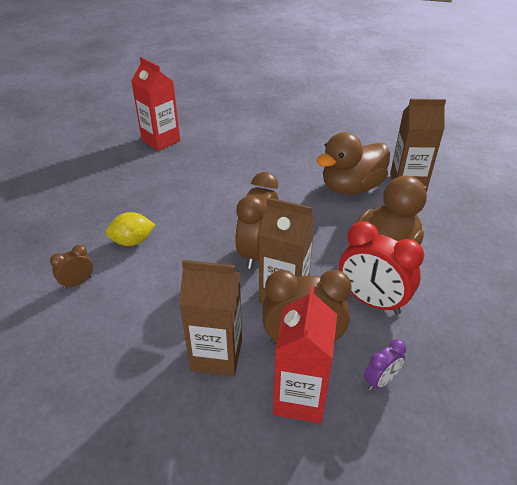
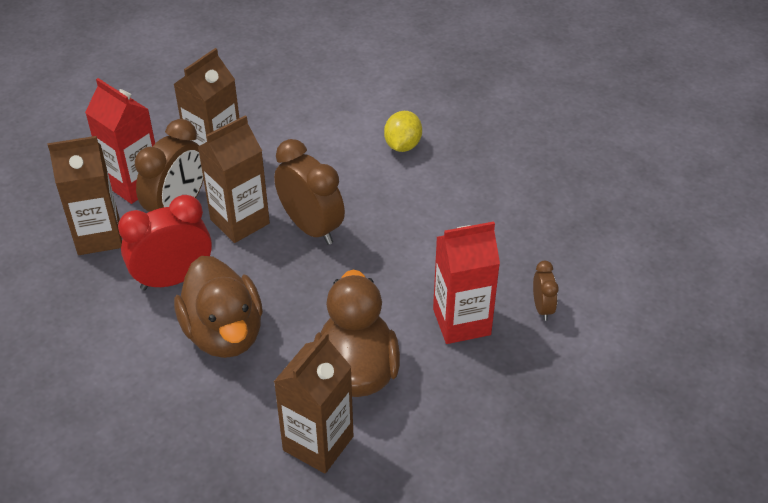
camera: 120 degrees right, 5 degrees up
(77, 282) = (371, 100): brown clock -> brown clock (542, 308)
(161, 141) = (606, 224): red carton -> red carton (461, 322)
(380, 381) = (99, 236): purple clock -> brown carton

